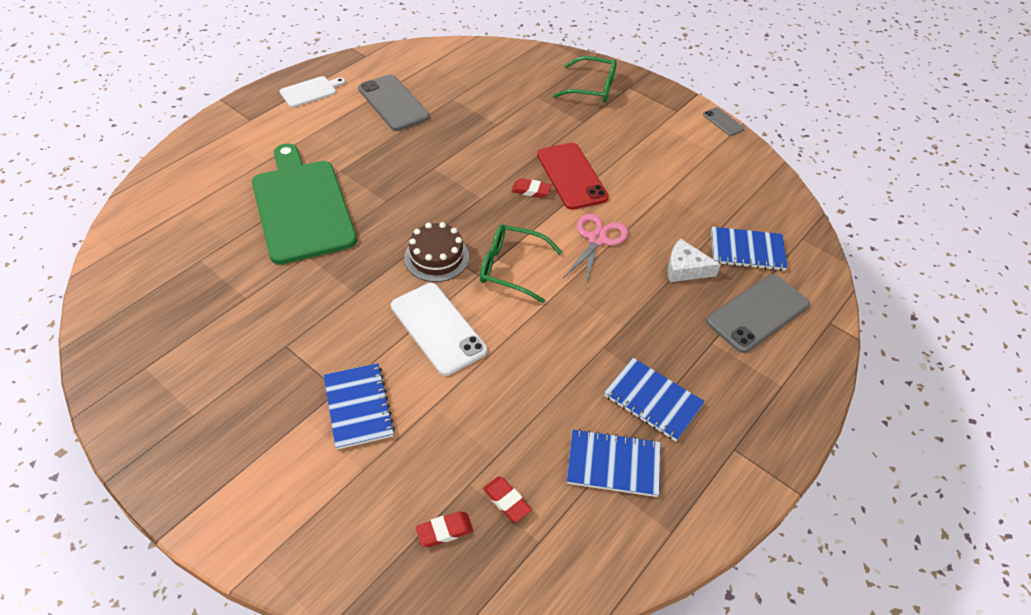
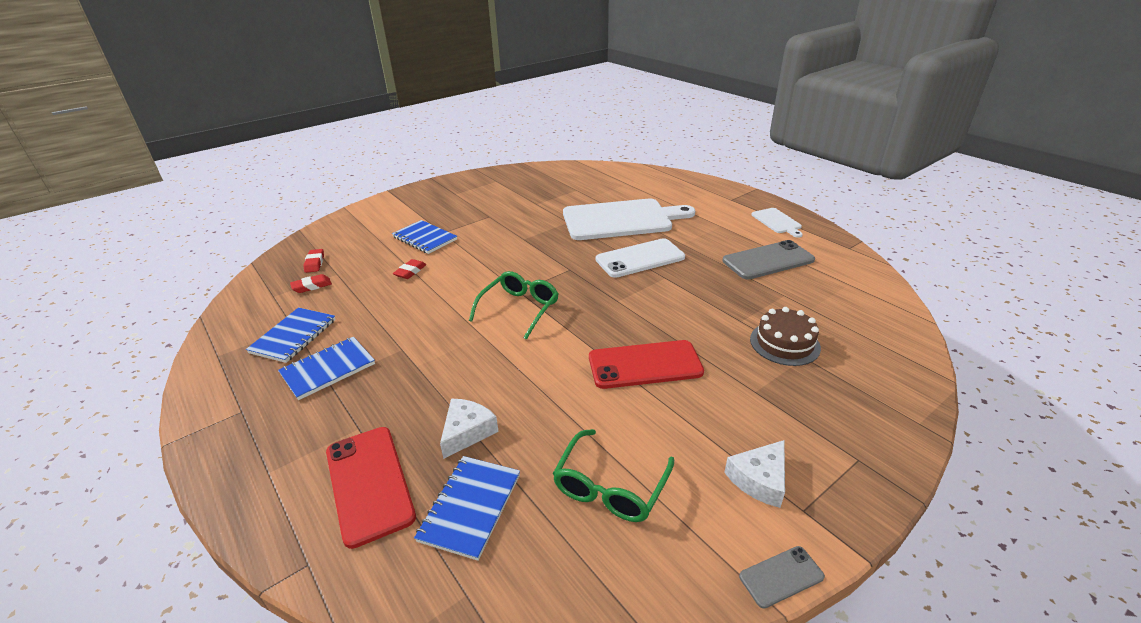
camera: 105 degrees right, 15 degrees down
(302, 207) = (621, 219): green cutting board -> white cutting board
(358, 407) = (424, 238): blue notebook -> blue notebook turned 45 degrees clockwise
(436, 257) = (547, 273): brown cake -> brown cake (784, 343)
(438, 328) = (472, 269): white phone -> white phone (640, 258)
(531, 191) = (623, 332): red eraser -> red eraser (410, 272)
(592, 88) = (841, 414): green glasses -> green glasses (610, 487)
(597, 239) = (538, 368): pink scissors -> none
(662, 125) = (759, 479): none -> white cheese
(758, 313) = (369, 483): grey phone -> red phone

